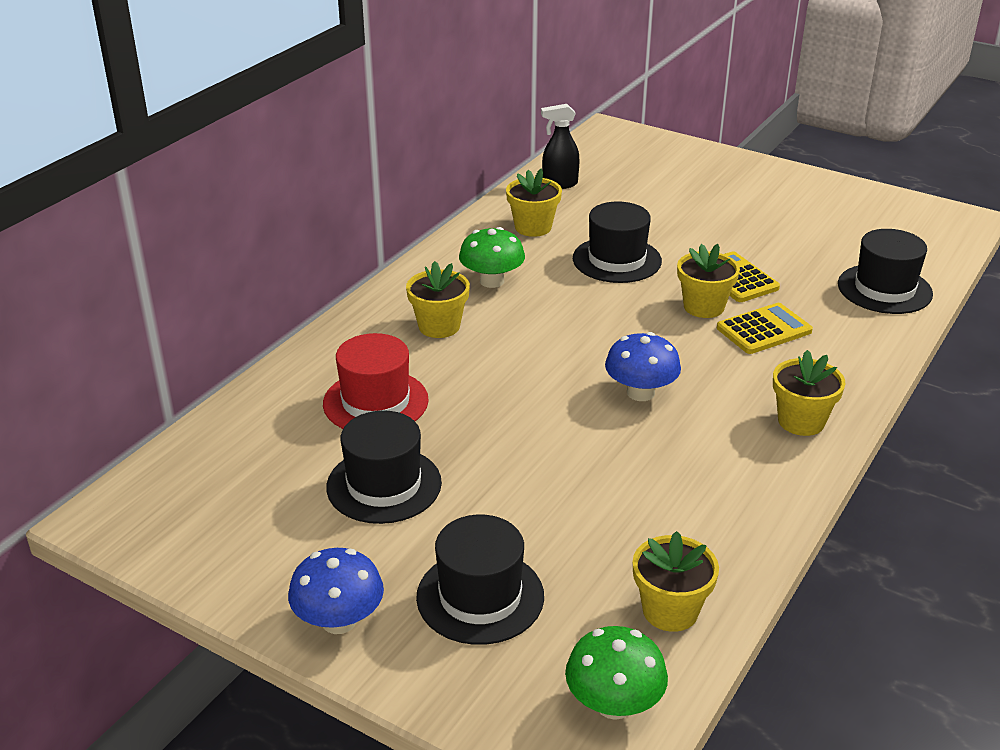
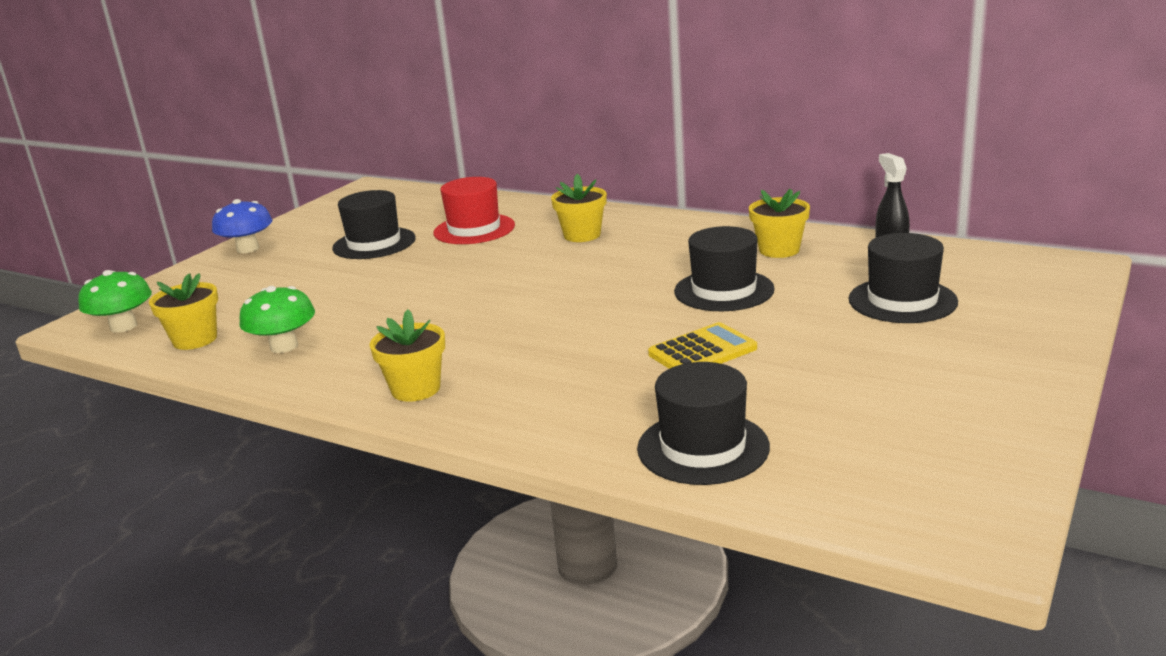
camera: 90 degrees right, 10 degrees down
(480, 596) = (246, 281): black hat -> black hat (902, 300)
(492, 281) = (663, 244): green mushroom -> green mushroom (284, 346)
(640, 392) = (475, 315): blue mushroom -> none
(703, 307) = (634, 336): yellow flower pot -> none
(764, 330) = (589, 369): yellow calculator -> none

